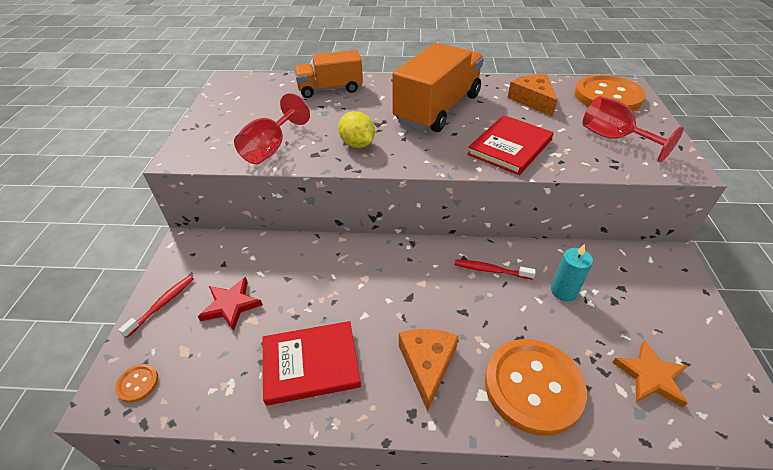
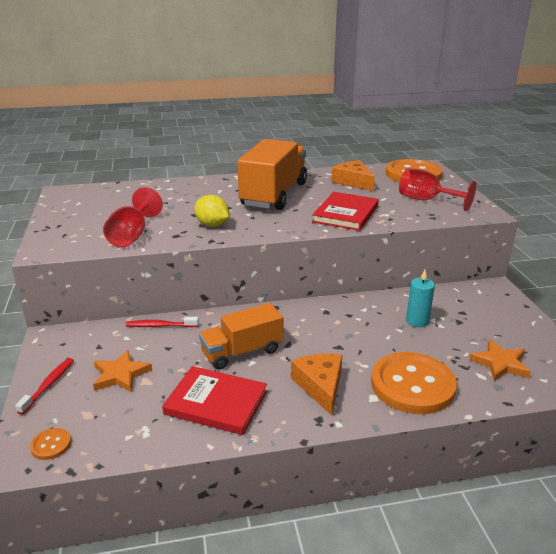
camera: 15 degrees left, 15 degrees down
(231, 305) = (120, 375): red star -> orange star
(311, 364) = (216, 403): red book -> red book turned 45 degrees clockwise
(330, 89) = (168, 189): orange truck -> orange truck (242, 352)
(490, 270) = (352, 316): red toothbrush -> red toothbrush (160, 326)

